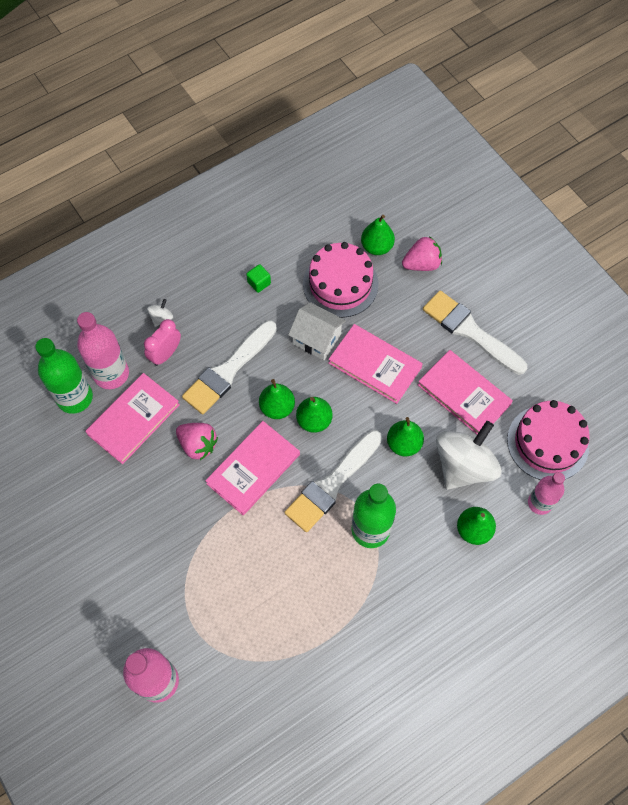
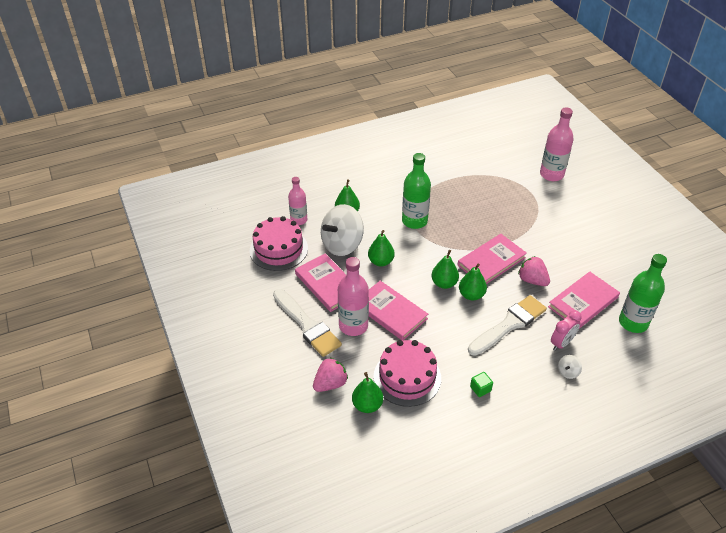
camera: 170 degrees left, 20 degrees down
(111, 374) = (606, 335): pink bottle -> pink bottle (353, 326)
(317, 339) = (434, 337): white house -> none
(332, 484) = (436, 246): white brush -> none
(422, 264) = (330, 384): pink strawberry -> pink strawberry turned 150 degrees clockwise

